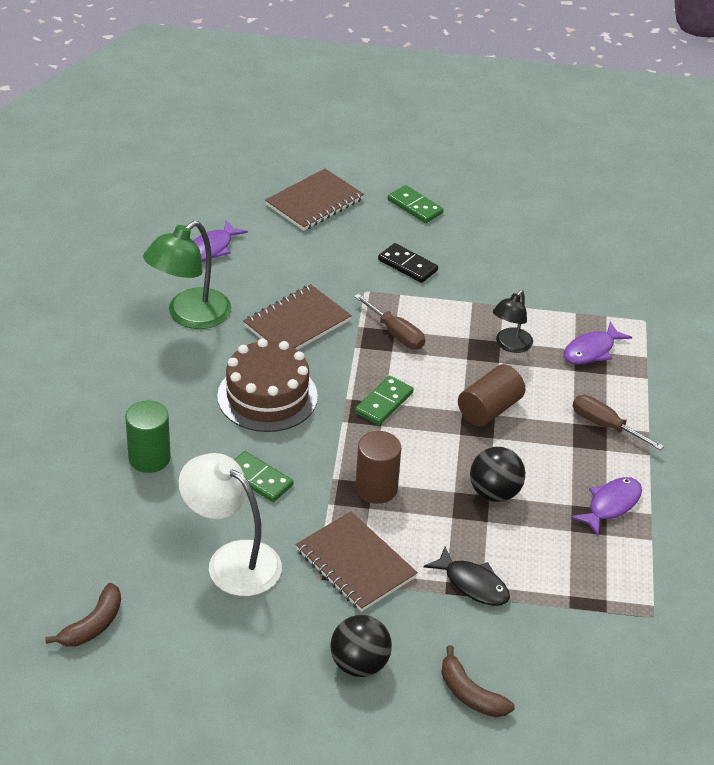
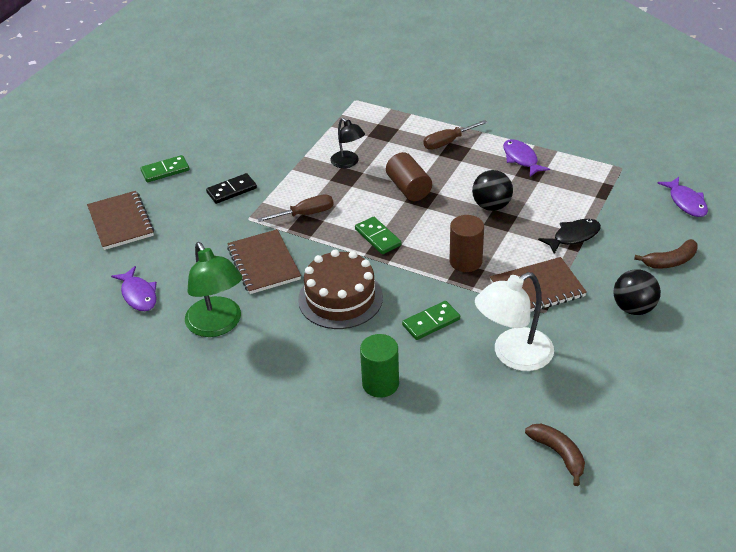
camera: 65 degrees left, 0 degrees up
(591, 350) = (372, 129): purple fish -> purple fish (686, 202)

